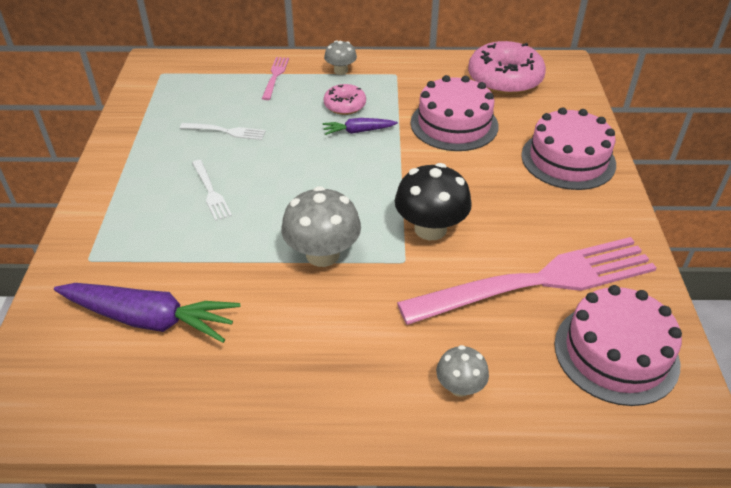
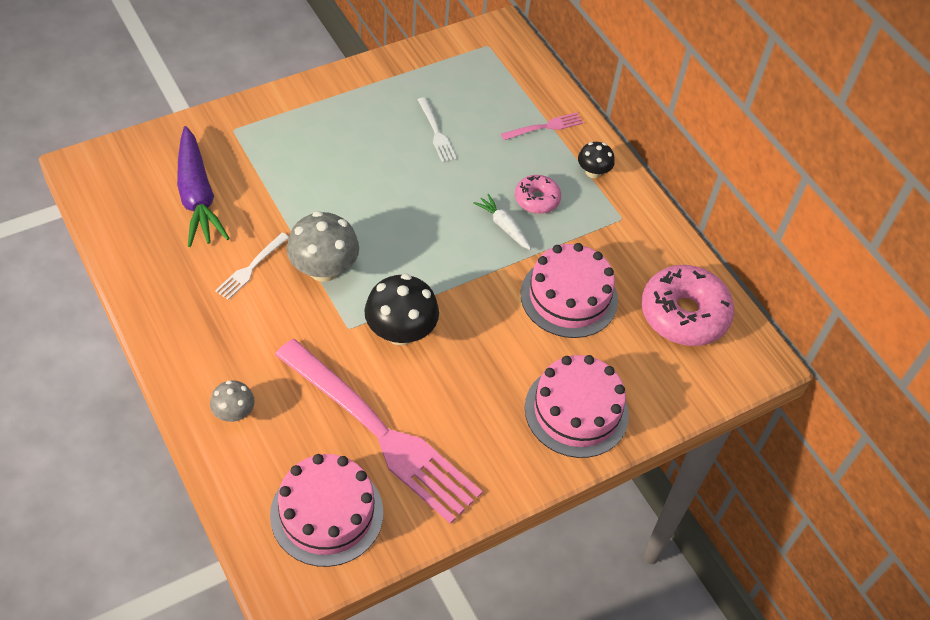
camera: 55 degrees right, 10 degrees up
(210, 192) = (352, 162): white fork -> white fork (251, 268)
(340, 71) = (593, 172): grey mushroom -> black mushroom
(358, 131) = (503, 226): purple carrot -> white carrot

